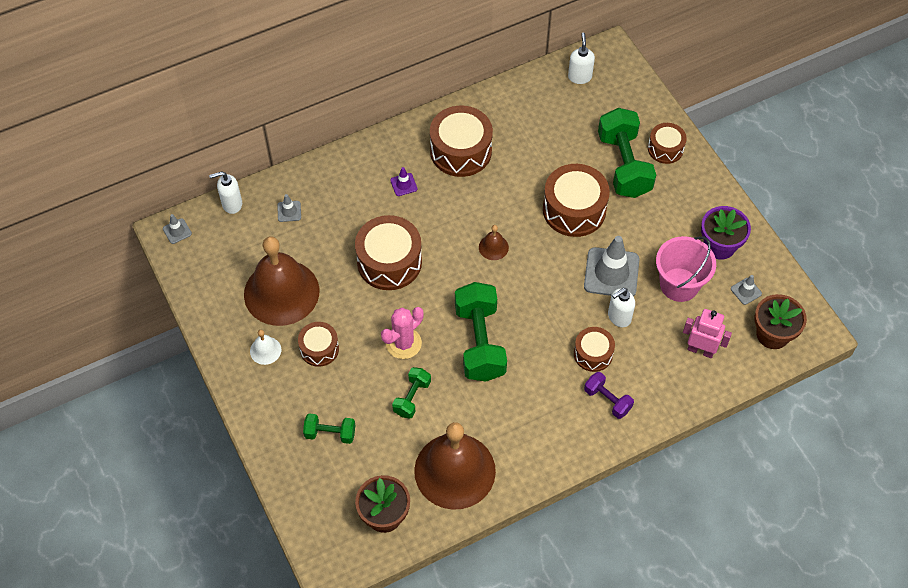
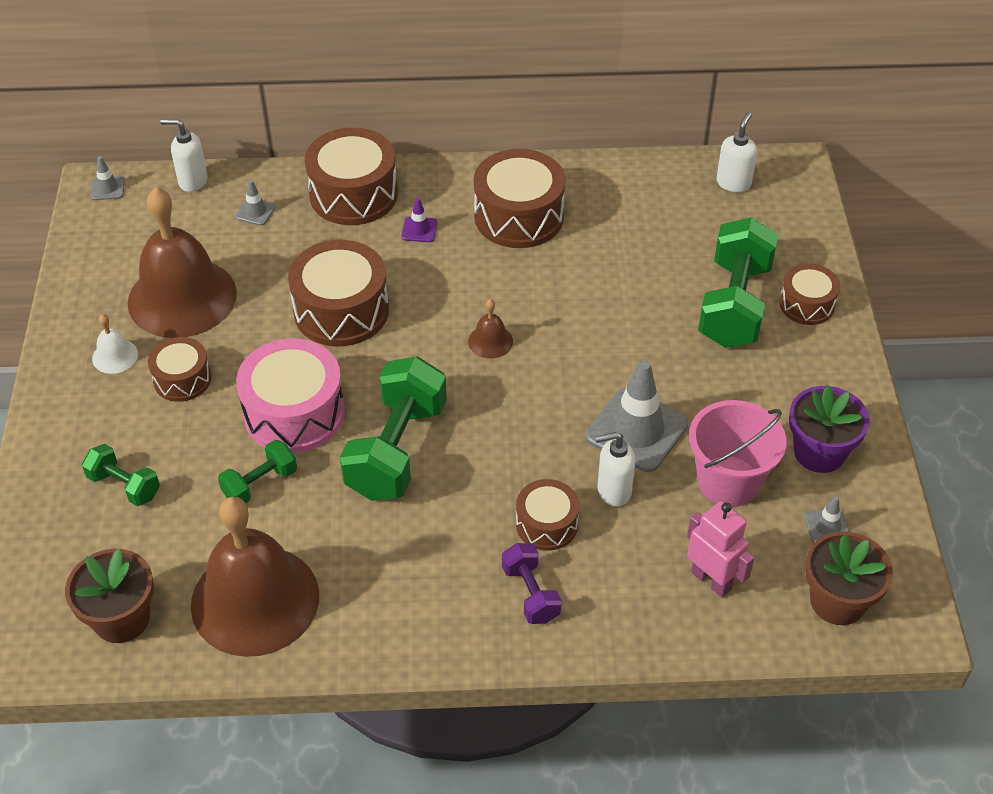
camera: 25 degrees right, 10 degrees down
(403, 343) = (294, 413): pink cactus -> pink drum
(574, 210) = (630, 334): brown drum -> brown drum (353, 194)

